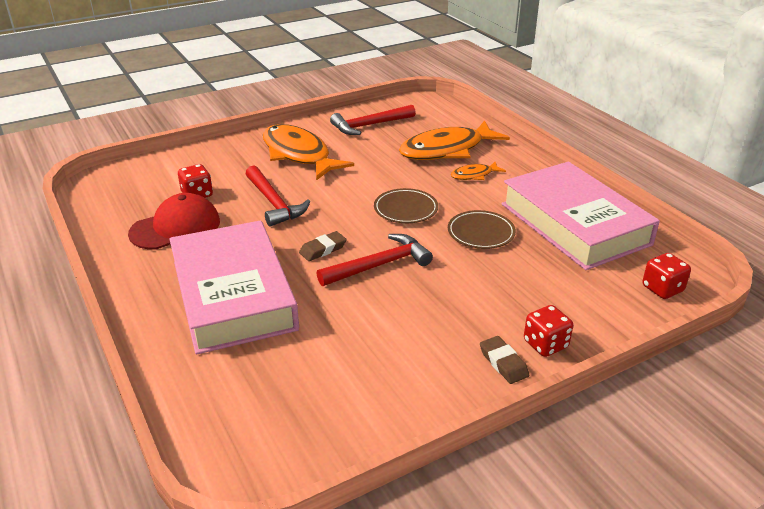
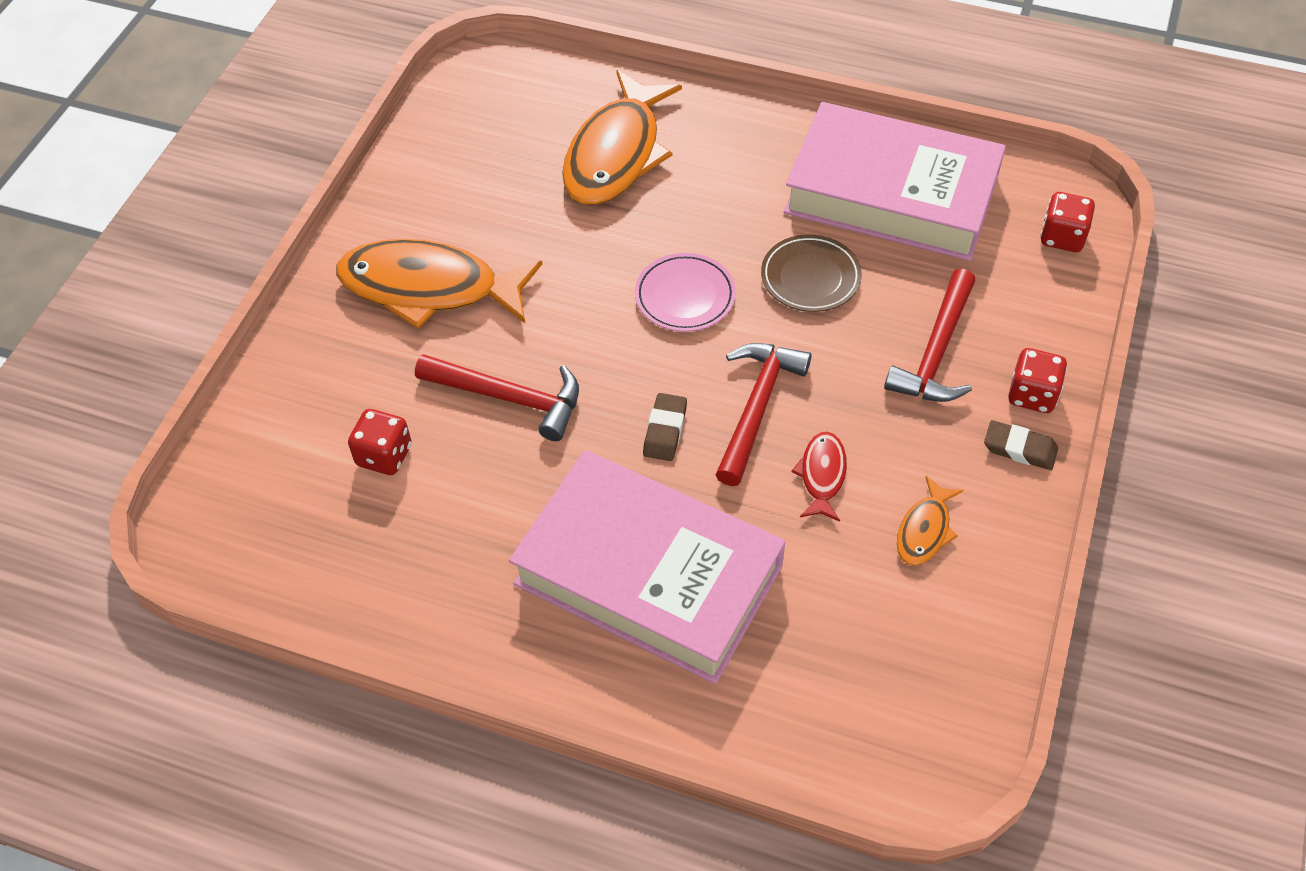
camera: 40 degrees left, 20 degrees up
(175, 227) = (434, 530): red cap -> none
(370, 125) = (458, 167): red hammer -> red hammer (936, 351)
(373, 308) = (822, 475): none -> red fish
(405, 209) = (685, 296): brown plate -> pink plate
(474, 175) = (699, 181): orange fish -> orange fish (925, 530)

